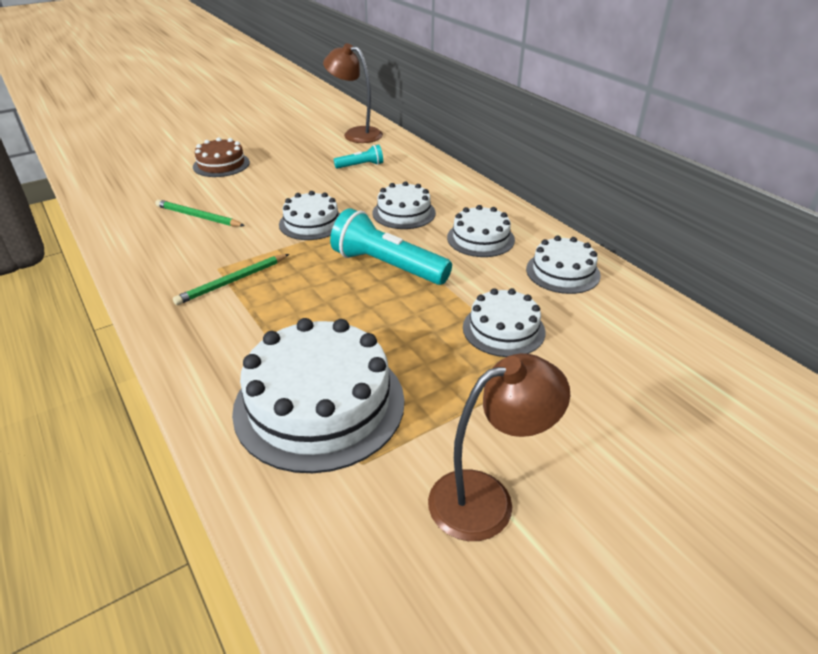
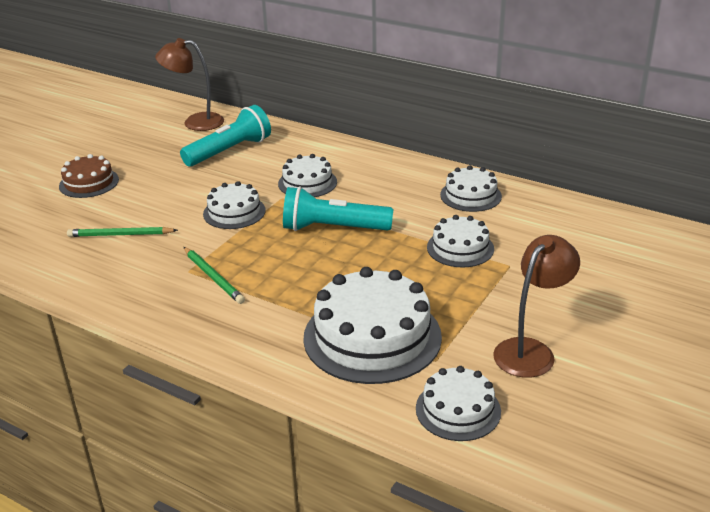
camera: 25 degrees left, 5 degrees down
(232, 281) = (213, 277): green pencil -> green pencil turned 60 degrees counterclockwise
(361, 166) = (229, 151): turquoise flashlight -> turquoise flashlight, size x1.94
(480, 238) = (389, 187): white cake -> white cake (458, 410)

